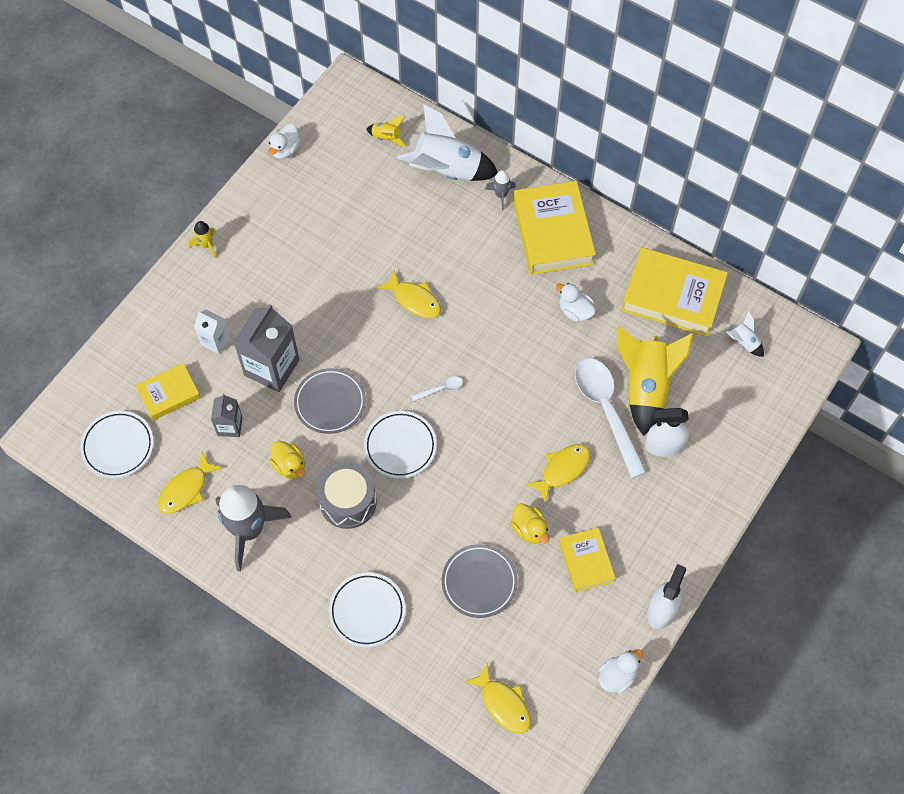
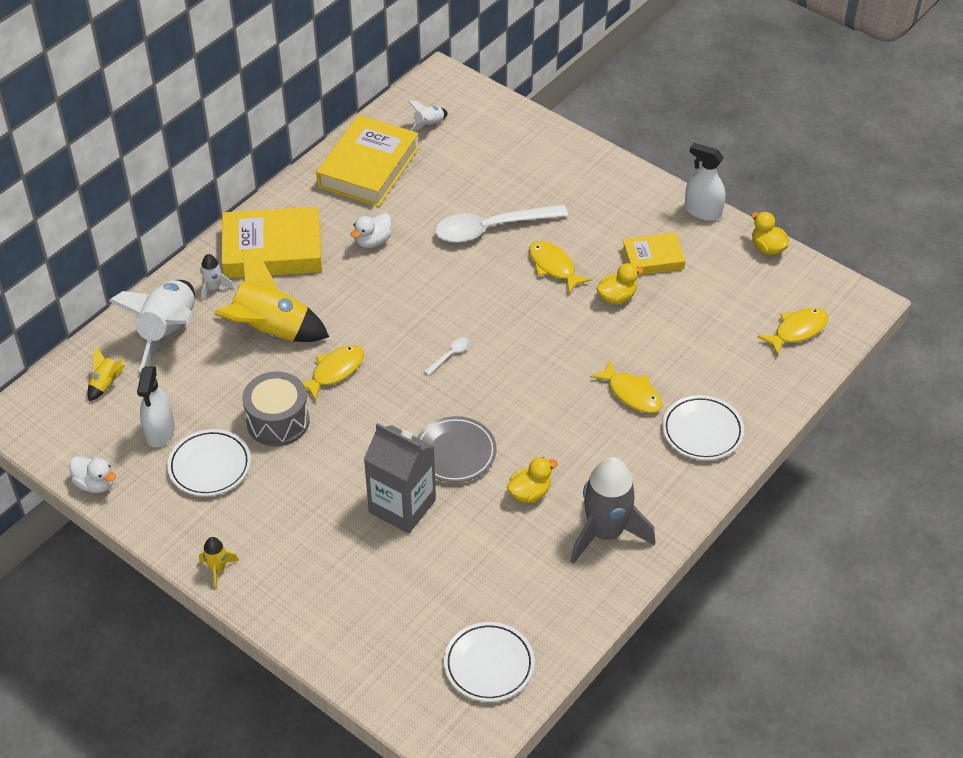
camera: 85 degrees left, 15 degrees down
(169, 394) = (424, 610): yellow book -> none
(186, 489) = (552, 593): yellow fish -> yellow fish (631, 393)
(215, 341) = (357, 561): white carton -> none
(230, 426) = (474, 549): grey carton -> none
(348, 501) = (577, 442): grey drum -> grey drum (278, 421)
(400, 446) = (515, 393): white plate -> white plate (210, 466)
(441, 389) = (450, 355): white spoon -> white spoon turned 60 degrees clockwise
(479, 582) = (672, 339): grey plate -> none
(501, 195) = (214, 288): grey rocket -> white rocket
(617, 676) = (767, 248): white duck -> yellow duck
(646, 387) = (468, 197): yellow rocket -> yellow rocket (270, 331)
(664, 445) = (534, 191): white spray bottle -> white spray bottle (160, 431)

